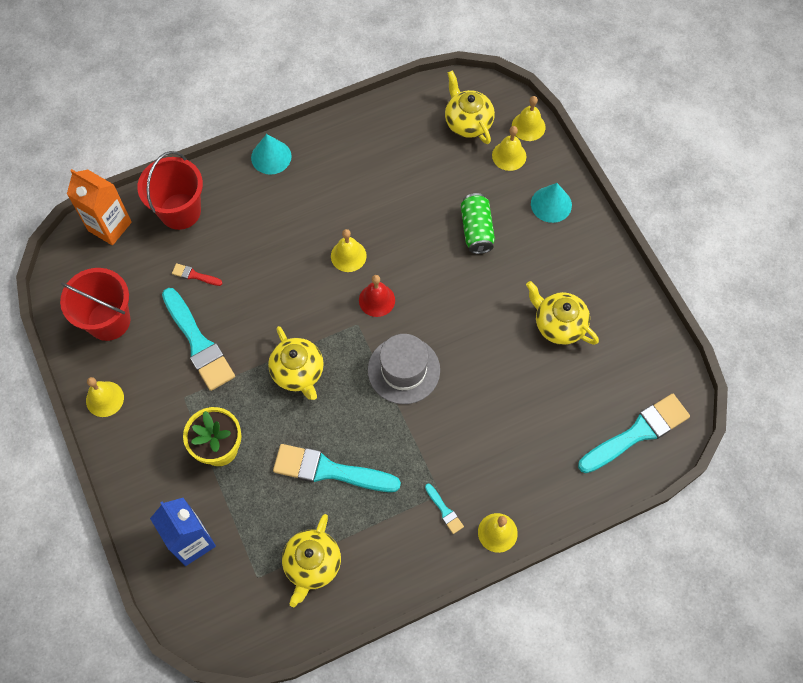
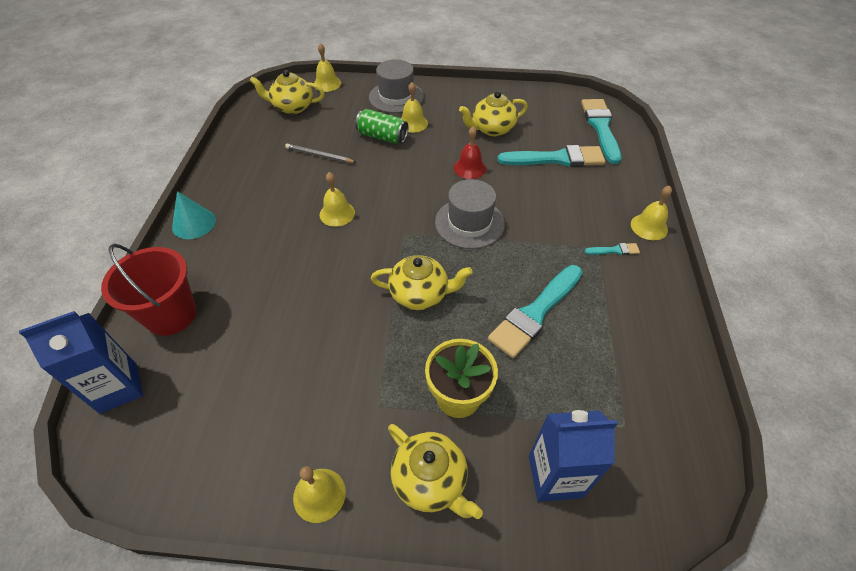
camera: 60 degrees left, 15 degrees down
(108, 321) = (227, 443): red bucket -> none
(110, 226) = (119, 388): orange carton -> blue carton
(194, 275) = (251, 333): red brush -> none
(198, 343) = (327, 363): turquoise brush -> turquoise brush (556, 159)
(312, 565) = (629, 369): yellow teapot -> yellow teapot (430, 480)
(377, 300) = (393, 213): red bell -> red bell (469, 168)
(412, 193) = (319, 156): none -> grey pencil
(509, 156) = (340, 100): yellow bell -> yellow bell (413, 123)
(551, 204) = (396, 97): turquoise cone -> grey hat

